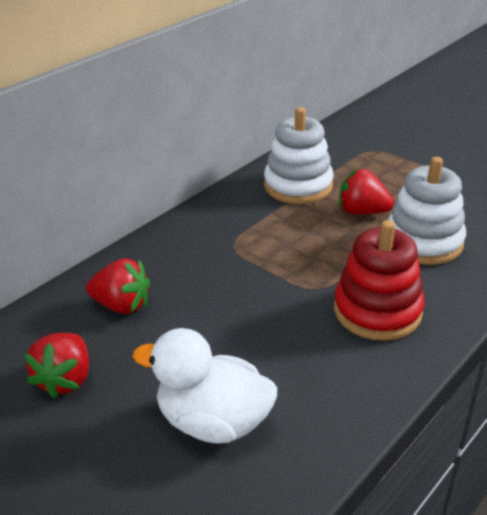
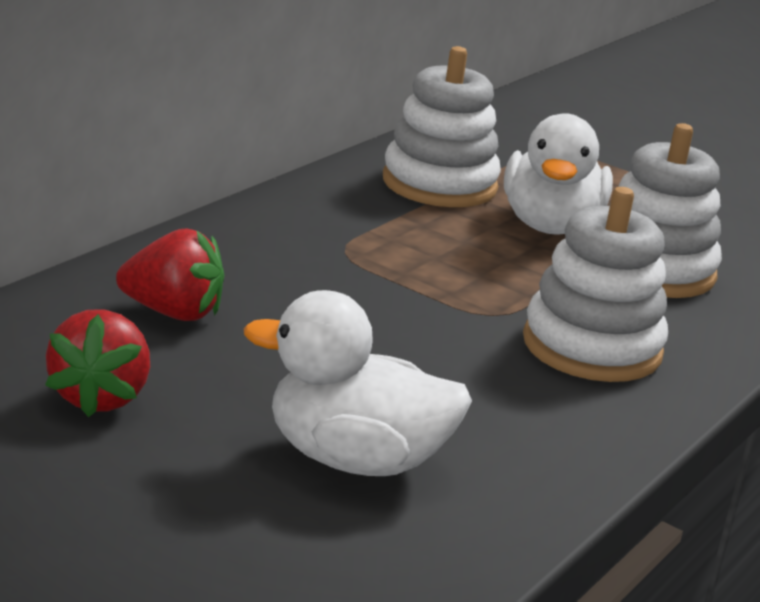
camera: 10 degrees left, 10 degrees down
(362, 212) = (550, 225): red strawberry -> white duck
(377, 311) = (592, 347): red stacking toy -> white stacking toy

